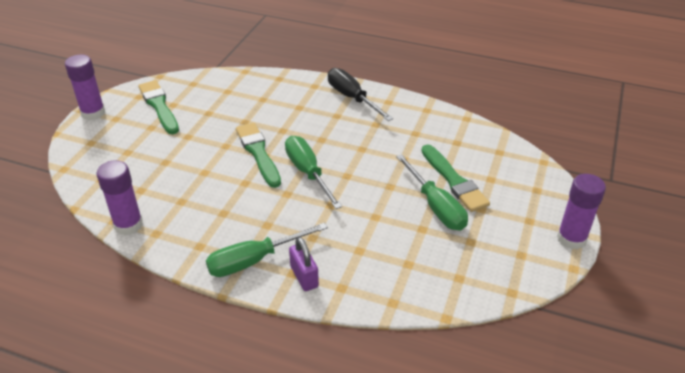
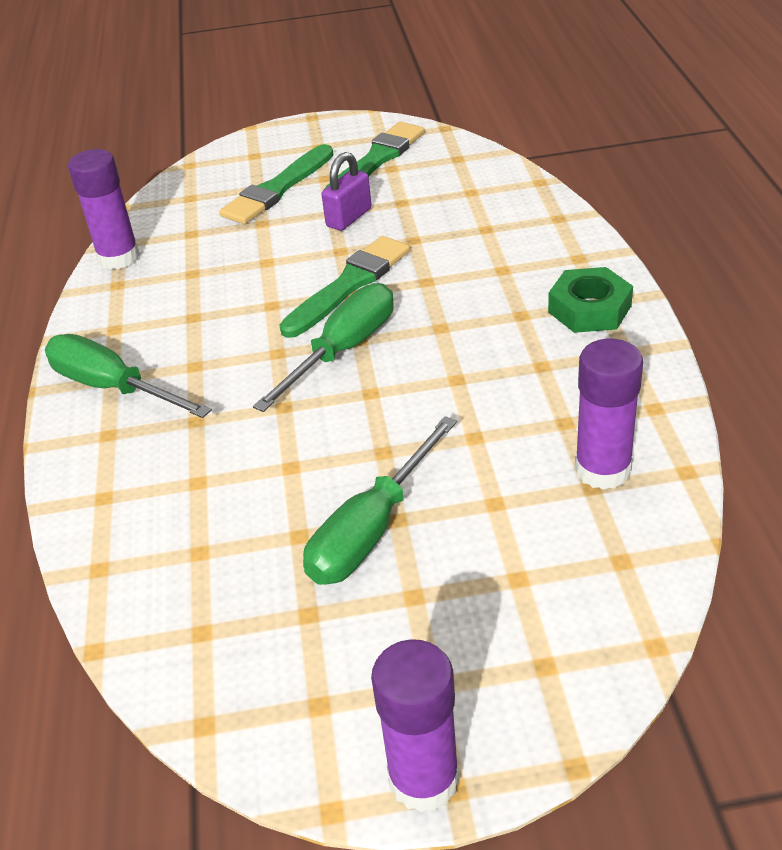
camera: 65 degrees right, 0 degrees up
(93, 113) = (313, 127): purple glue stick -> purple glue stick (602, 469)
(304, 277) = (105, 449): purple padlock -> purple padlock (349, 218)
(352, 98) = (589, 309): black screwdriver -> green nut
(454, 181) = (466, 526): green brush -> green brush (277, 189)

